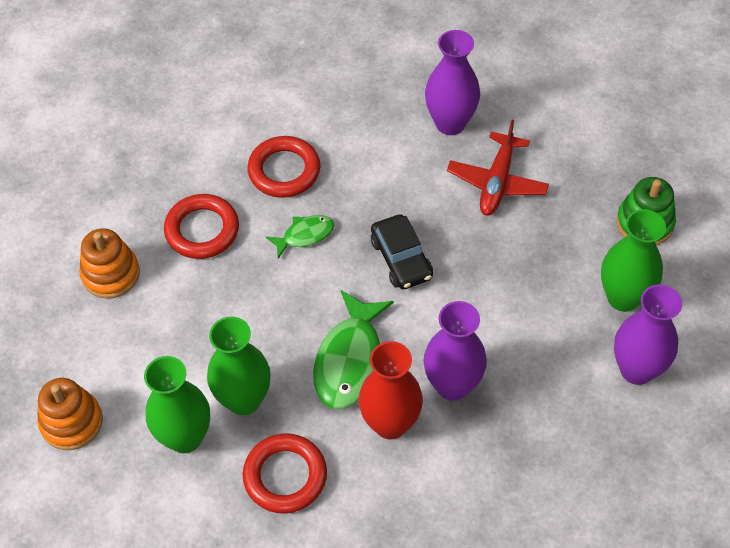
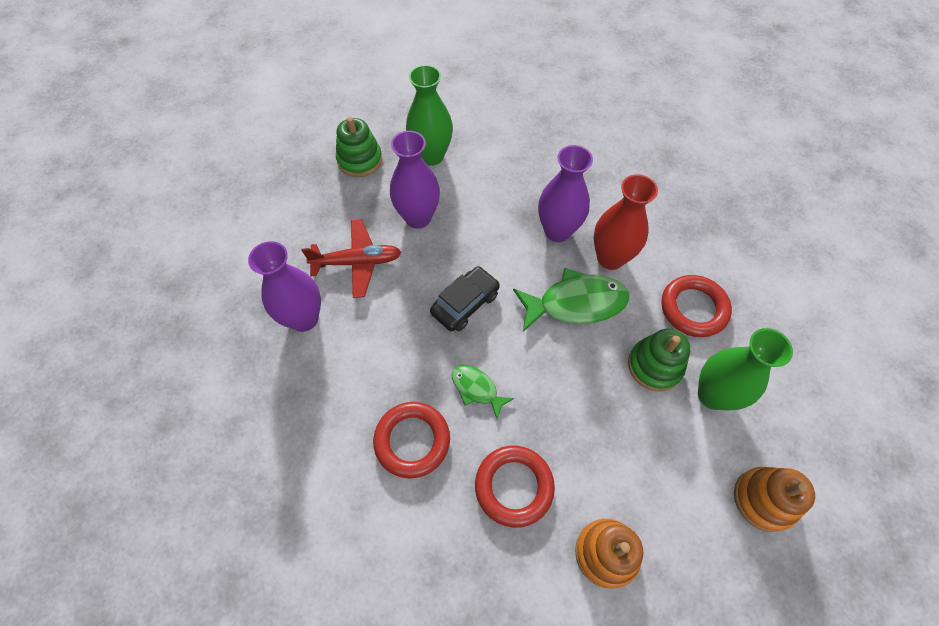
camera: 115 degrees left, 5 degrees up
(244, 400) = (654, 366): green vase -> green stacking toy
(636, 369) = (486, 135): purple vase -> purple vase (418, 217)

